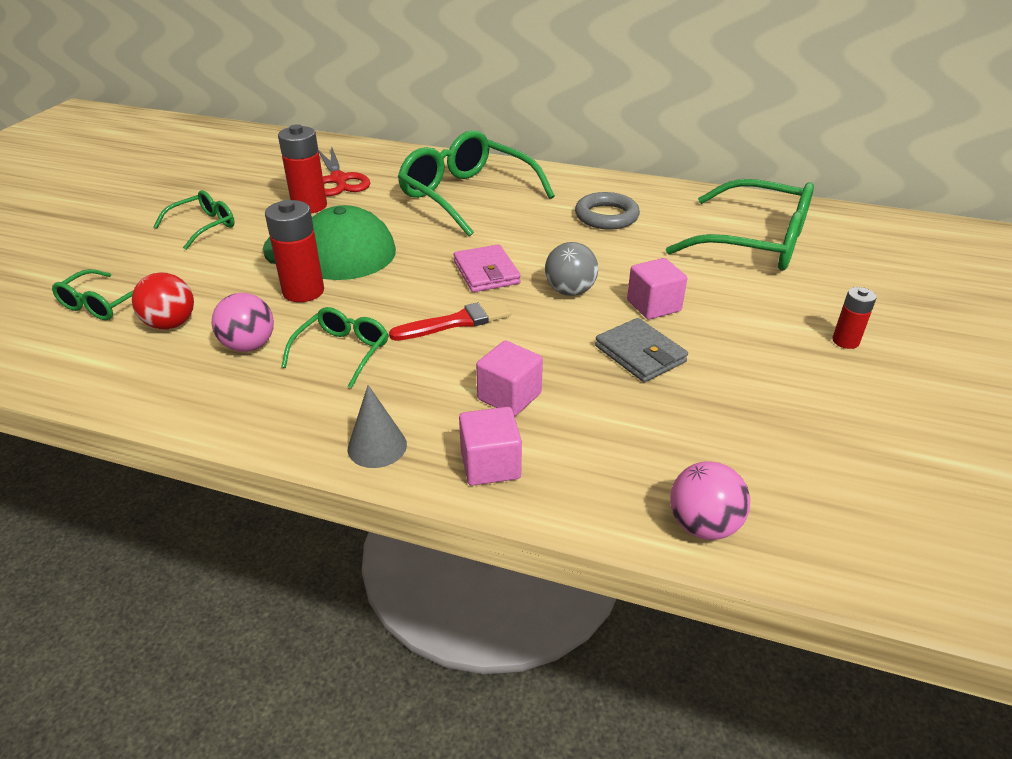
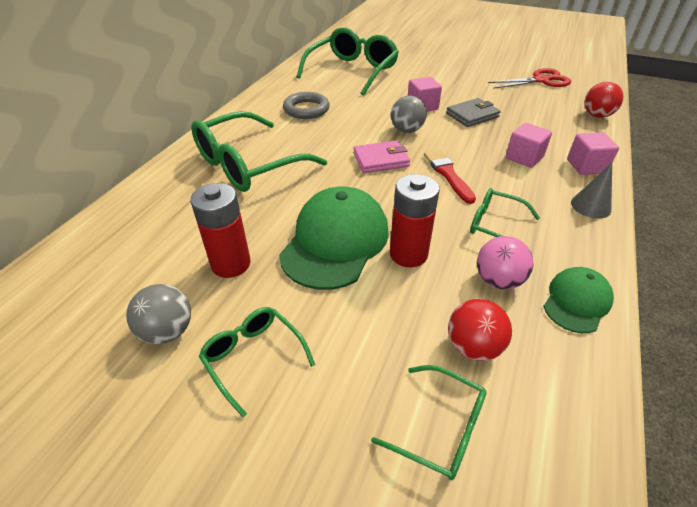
camera: 85 degrees left, 5 degrees up
(201, 397) = (576, 301): none -> green cap
(242, 193) = (168, 331): none -> grey ball
(338, 180) = (172, 245): red scissors -> red scissors (541, 80)
(703, 525) = (597, 115): pink ball -> red ball
(845, 341) = (450, 67): red battery -> none

